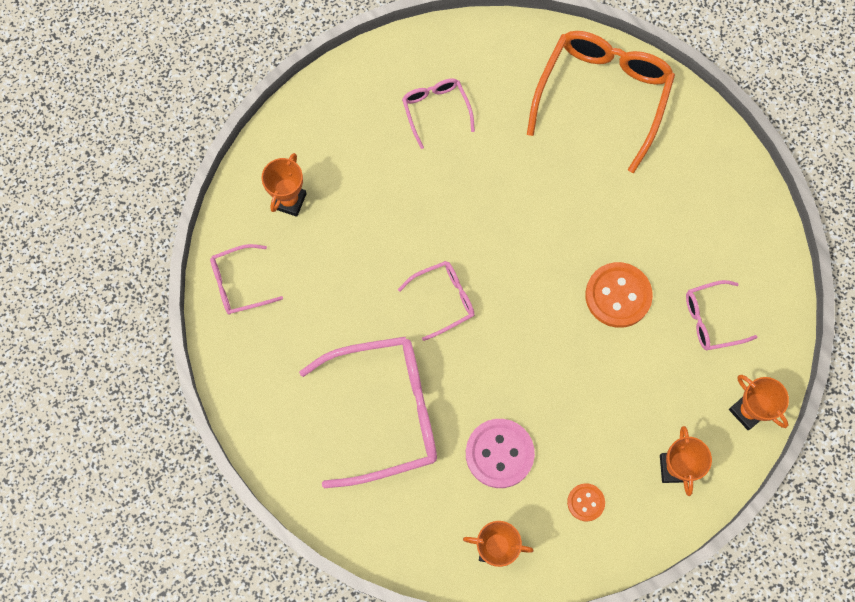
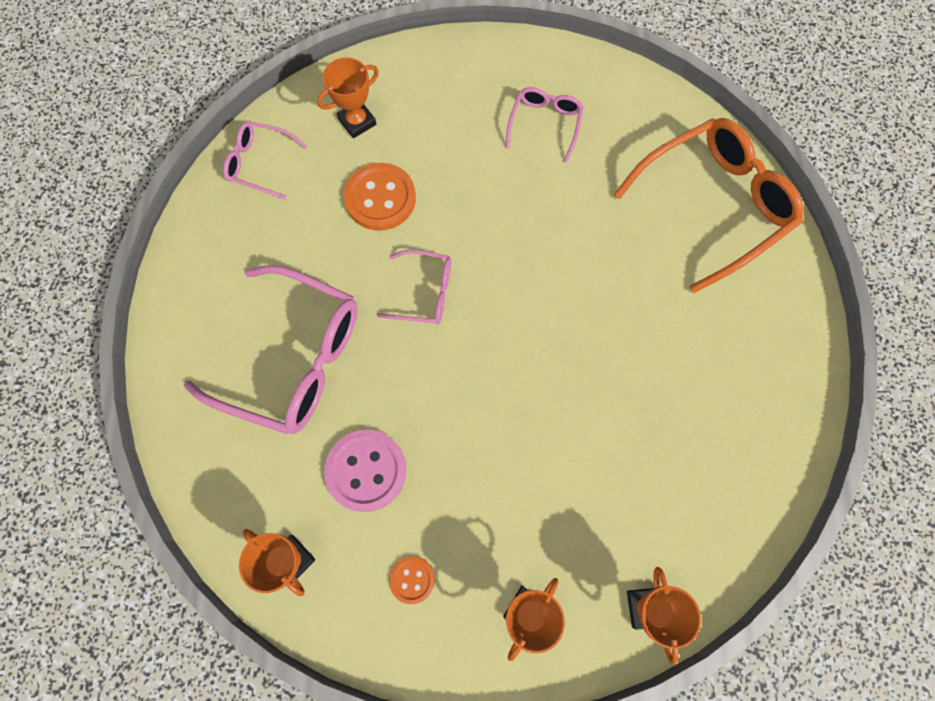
camera: 35 degrees right, 0 degrees up
(618, 296) = (593, 399): orange button -> orange button (380, 198)
(711, 319) = (672, 486): pink glasses -> none

